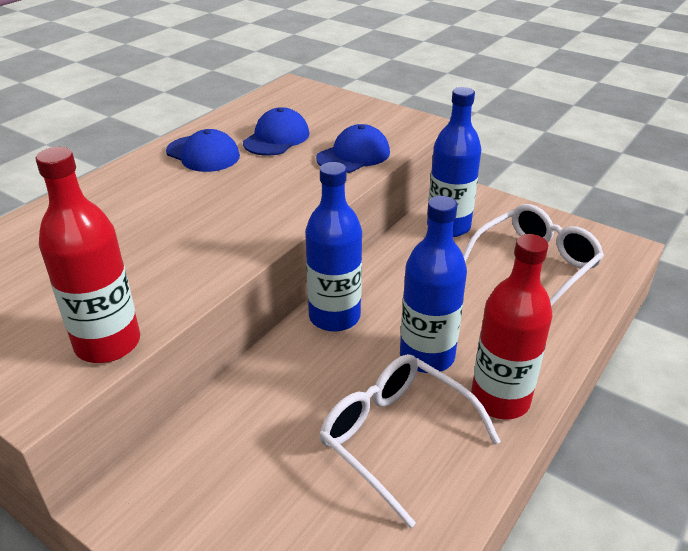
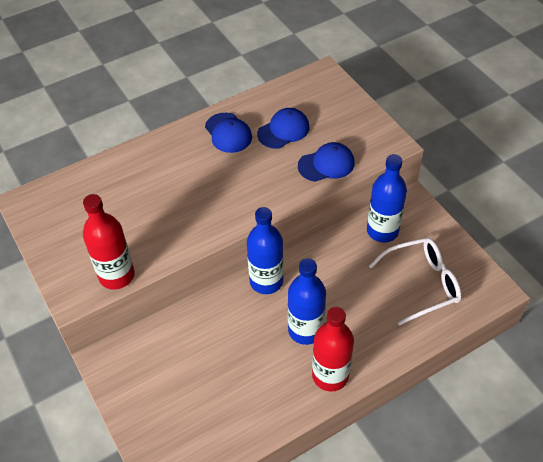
camera: 25 degrees right, 15 degrees up
(395, 437) = (257, 376): white glasses -> none

